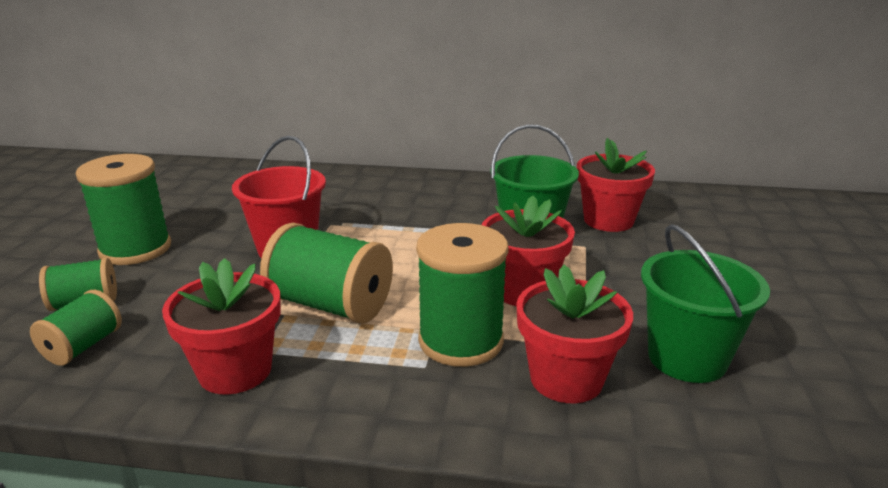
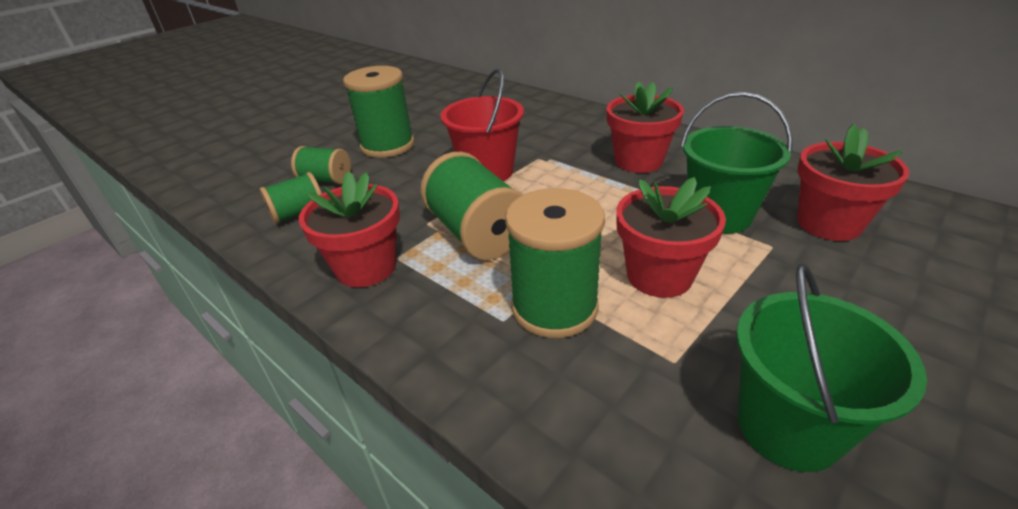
camera: 35 degrees right, 10 degrees up
(566, 379) = (622, 390): red flower pot -> red flower pot (638, 161)

